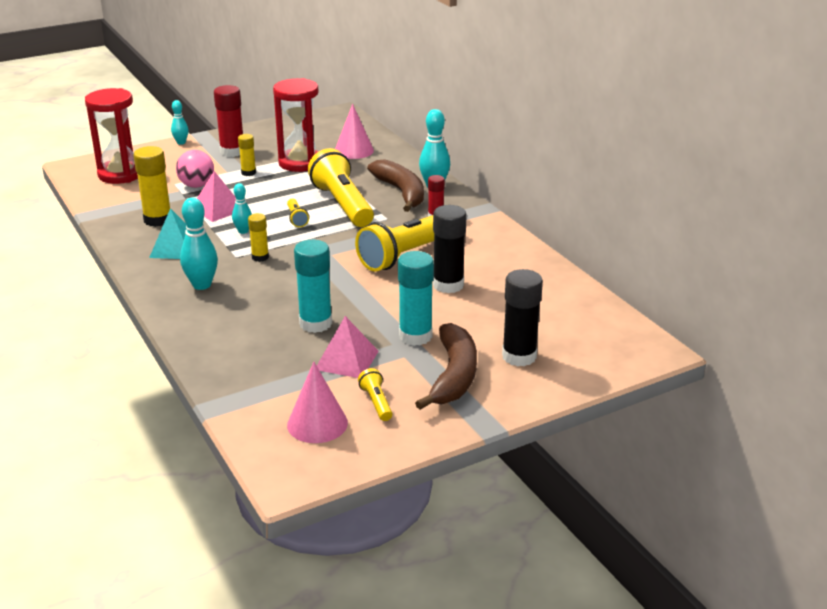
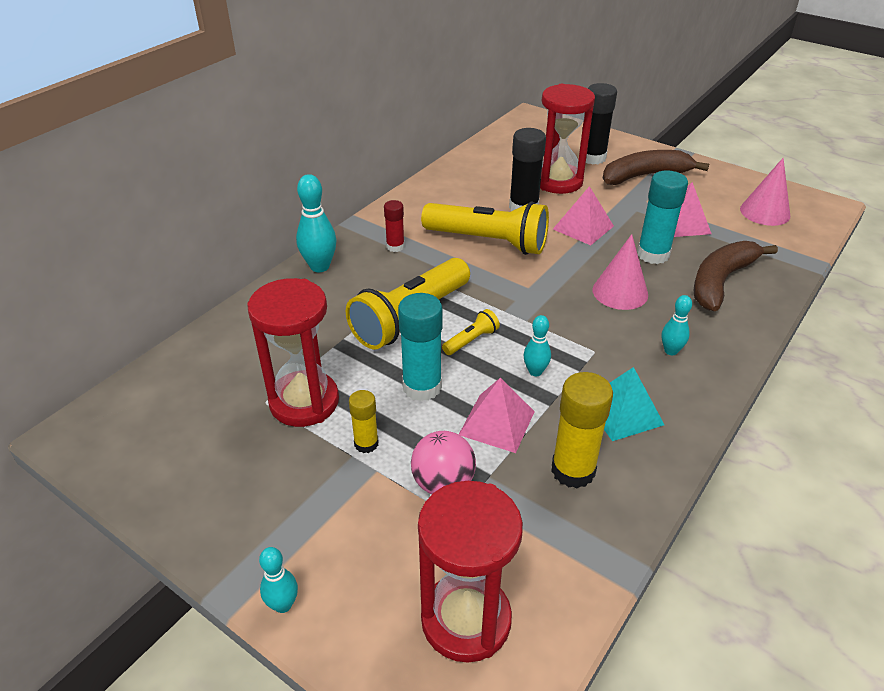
camera: 115 degrees left, 10 degrees up
(202, 285) = (670, 351): turquoise bowling pin -> turquoise bowling pin, size x0.60
(232, 152) = (295, 502): red glue stick -> none
(260, 257) = (579, 333): yellow glue stick -> none
(354, 150) = (235, 364): pink cone -> pink cone (620, 292)
(376, 402) = (712, 196): yellow flashlight -> none
(389, 304) = (583, 227): none -> pink pyramid
(401, 192) = (349, 285): brown banana -> brown banana (721, 281)
(415, 336) = (615, 203): turquoise glue stick -> turquoise glue stick (422, 387)
(482, 318) = (558, 181): none -> red hourglass

